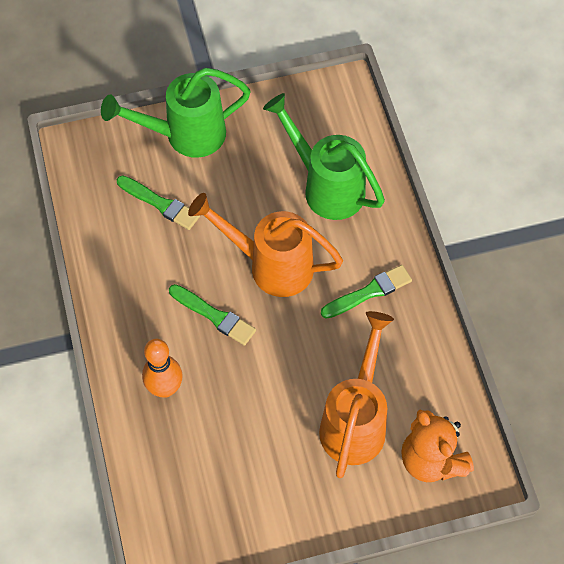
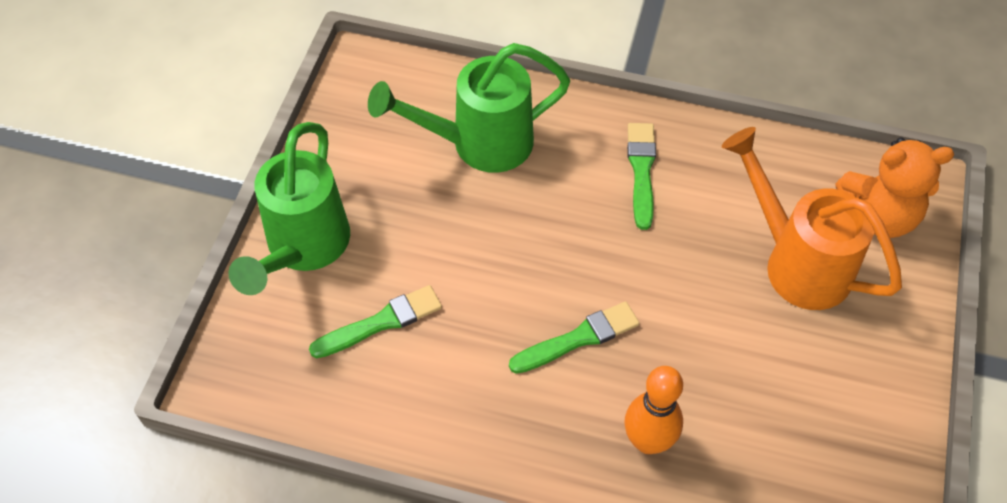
camera: 60 degrees left, 5 degrees down
(270, 265) = (546, 247): orange watering can -> none

